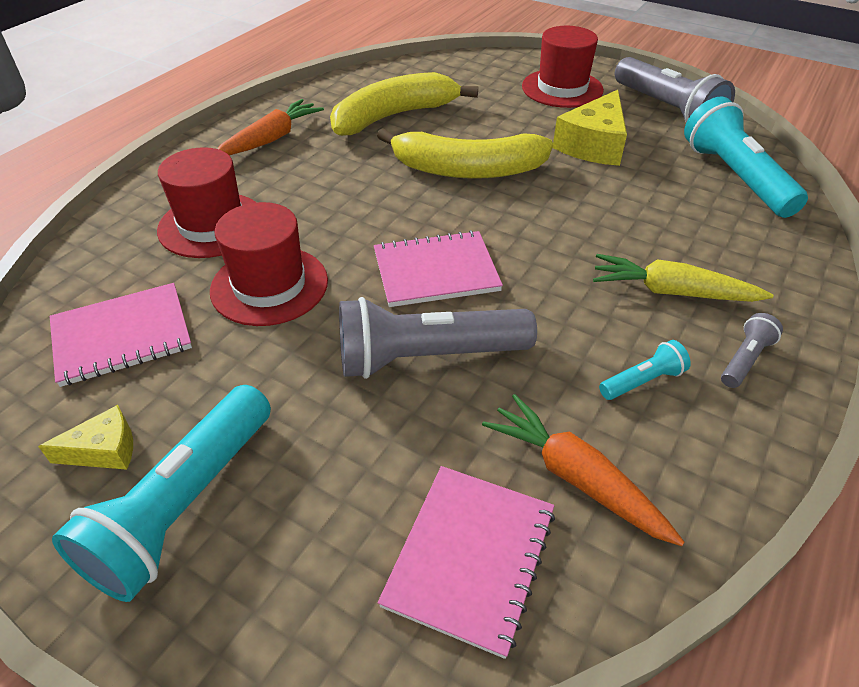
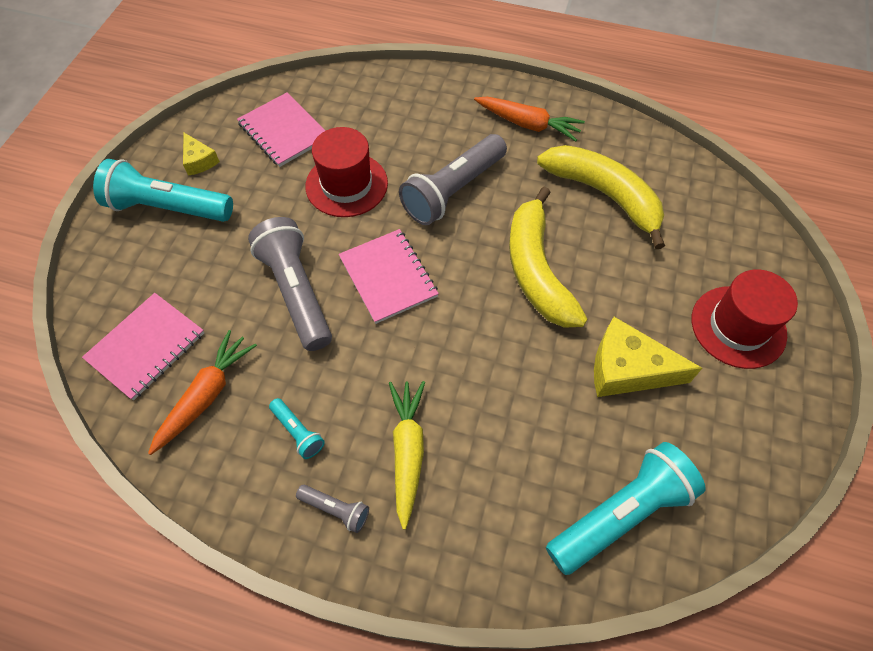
camera: 75 degrees right, 15 degrees up
(212, 225) = (402, 131): red hat -> none
(470, 557) = (146, 347): pink notebook -> pink notebook turned 60 degrees counterclockwise
(666, 110) = (743, 440): grey flashlight -> grey flashlight (453, 191)

